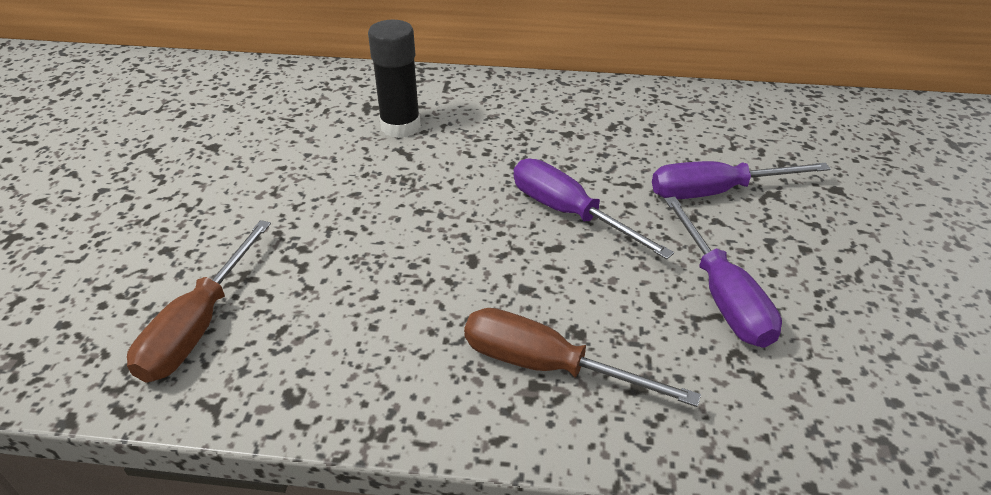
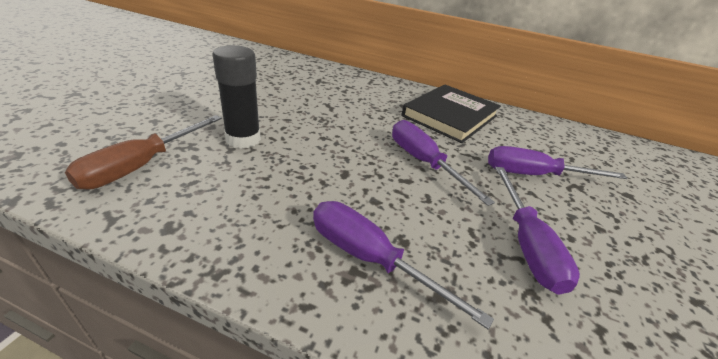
camera: 10 degrees right, 5 degrees down
(400, 126) = (333, 93): black glue stick -> black glue stick (243, 139)
(547, 366) = (370, 259): brown screwdriver -> purple screwdriver
(583, 122) = (450, 116): none -> black book

